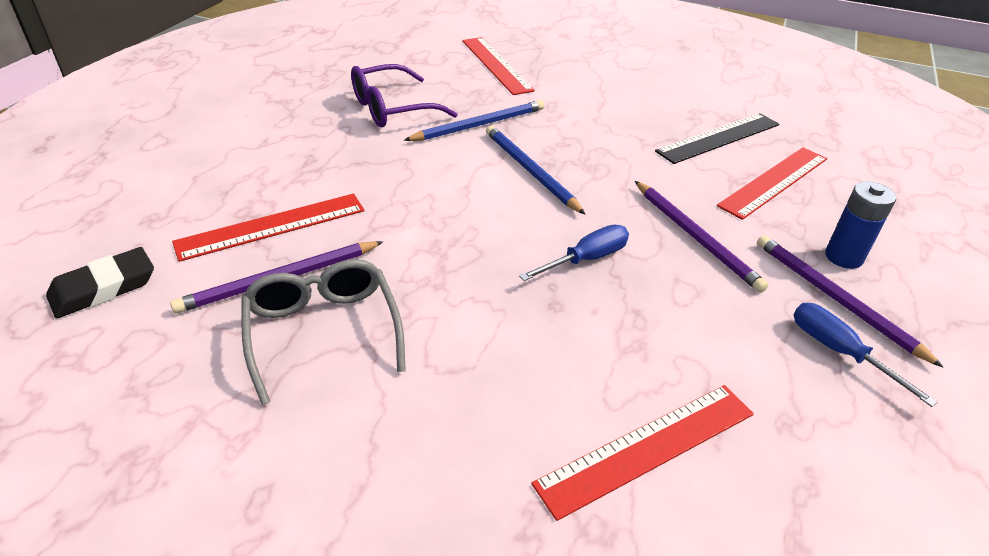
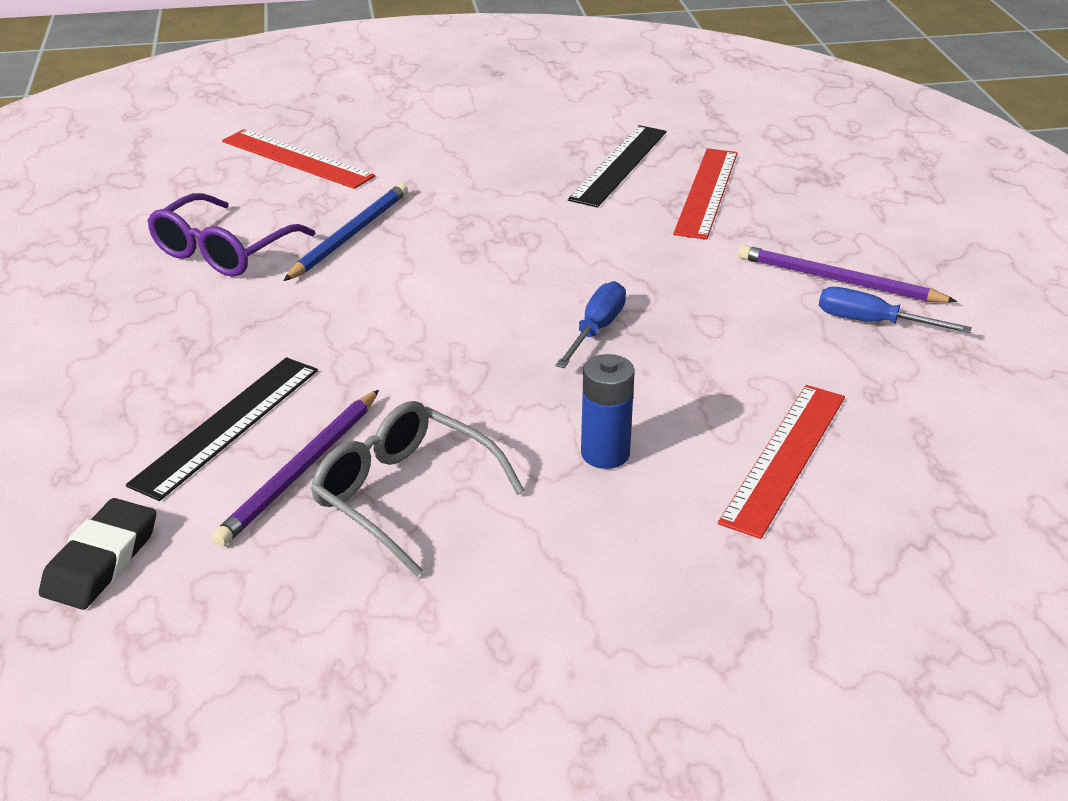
camera: 30 degrees left, 5 degrees down
(272, 226) = (227, 425): red ruler -> black ruler
(530, 171) = (457, 265): blue pencil -> none
(695, 237) = (679, 271): purple pencil -> none
(843, 257) = (818, 241): blue battery -> blue battery (605, 454)

